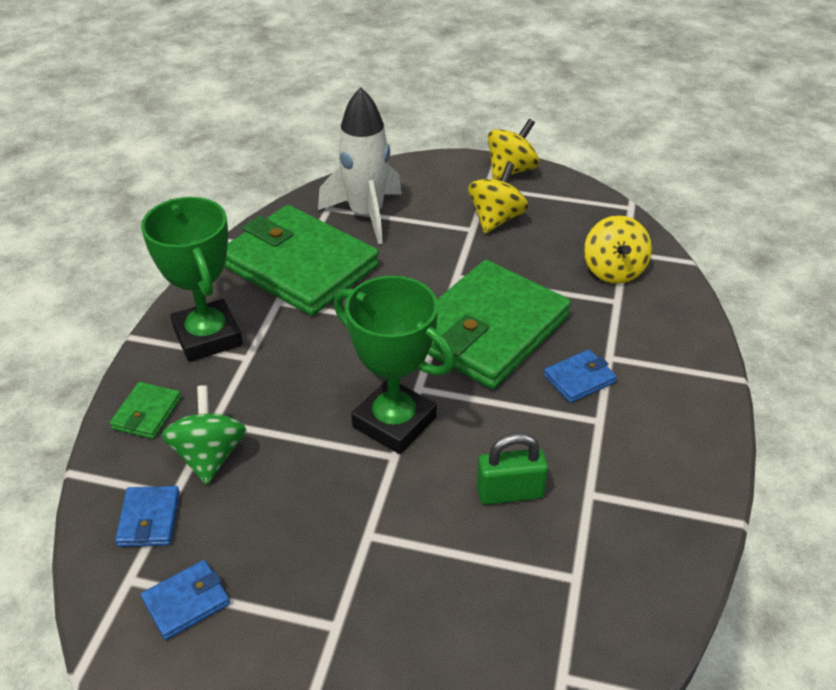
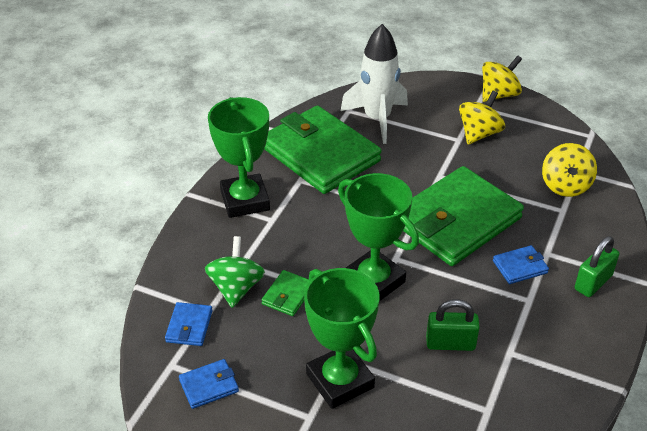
camera: 10 degrees right, 0 degrees up
(147, 413) = (195, 251): green wallet -> green wallet (288, 295)
(370, 567) = (340, 381): none -> green trophy
(674, 387) = (593, 282): none -> green padlock

